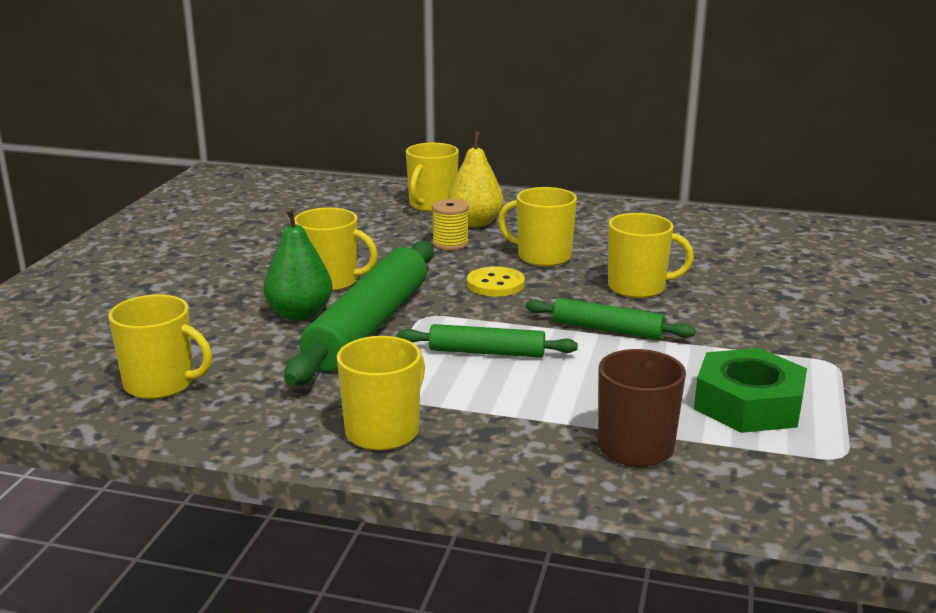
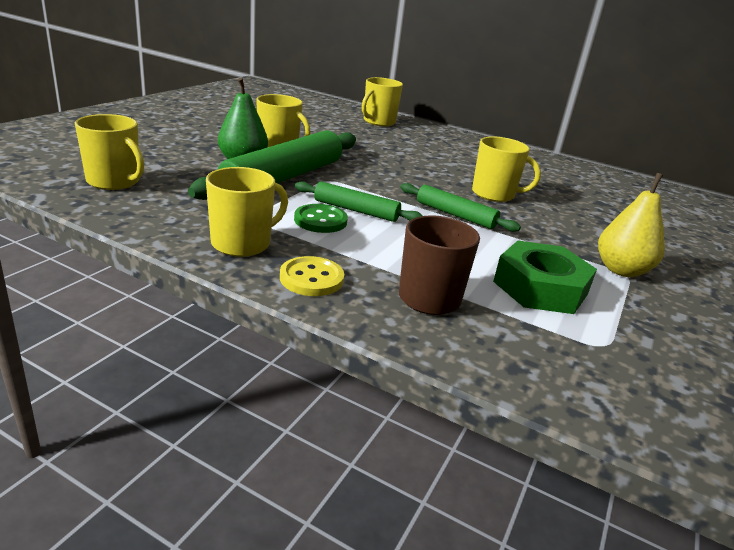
camera: 10 degrees right, 5 degrees up
(450, 243) = (376, 144): yellow spool -> none
(454, 377) = (320, 220): none -> green button
(475, 223) = (401, 136): yellow pear -> yellow pear (621, 270)
(495, 284) = (391, 172): yellow button -> yellow button (311, 278)
(542, 256) = (435, 163): yellow mug -> none

